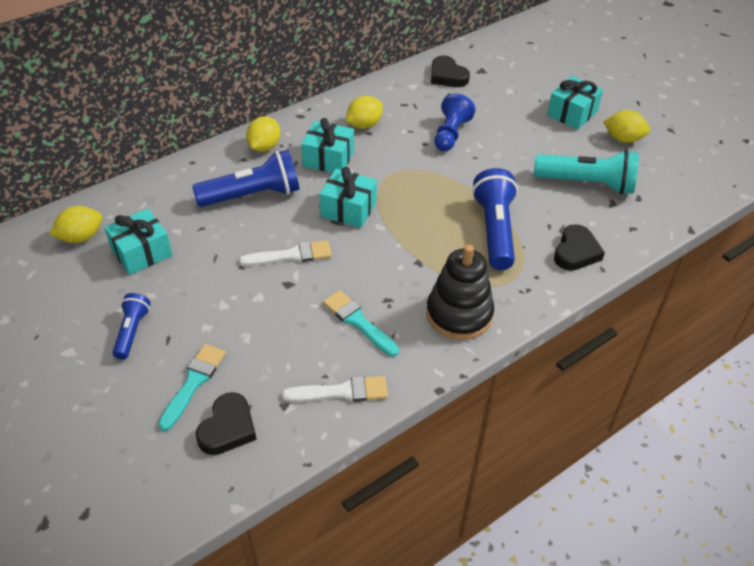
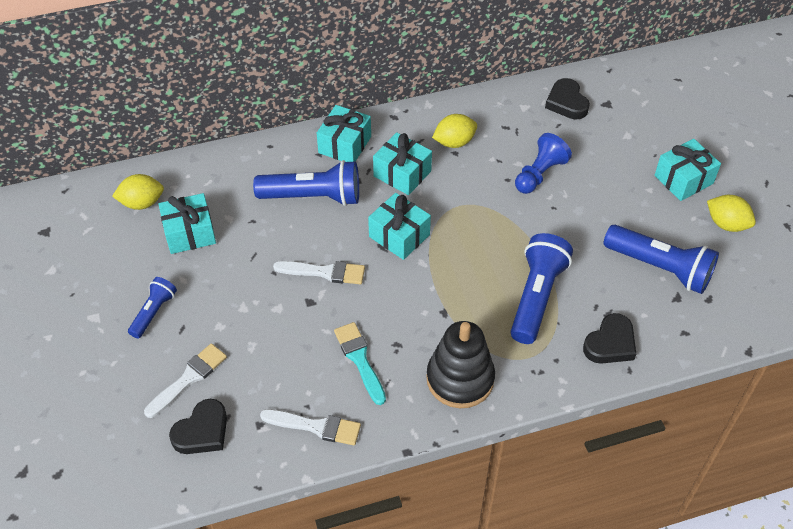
camera: 20 degrees right, 5 degrees up
(193, 382) = (189, 378): turquoise brush -> white brush
(264, 146) = (345, 145): yellow lemon -> turquoise gift
(587, 183) = (660, 268): turquoise flashlight -> blue flashlight

